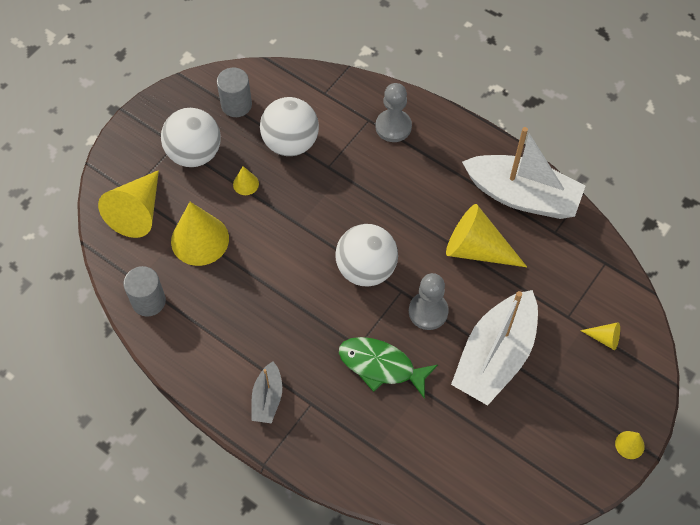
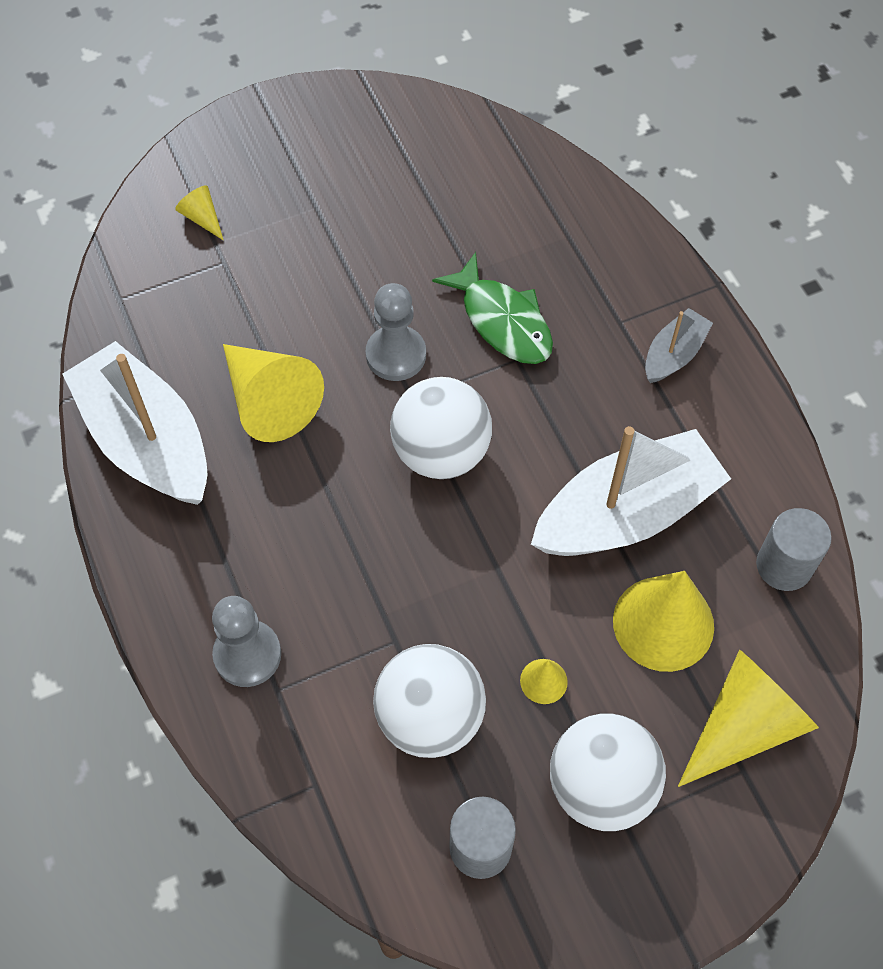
camera: 150 degrees left, 0 degrees up
(495, 356) = (351, 263): white boat -> white boat (626, 513)
(629, 445) = (273, 107): yellow cone -> none

